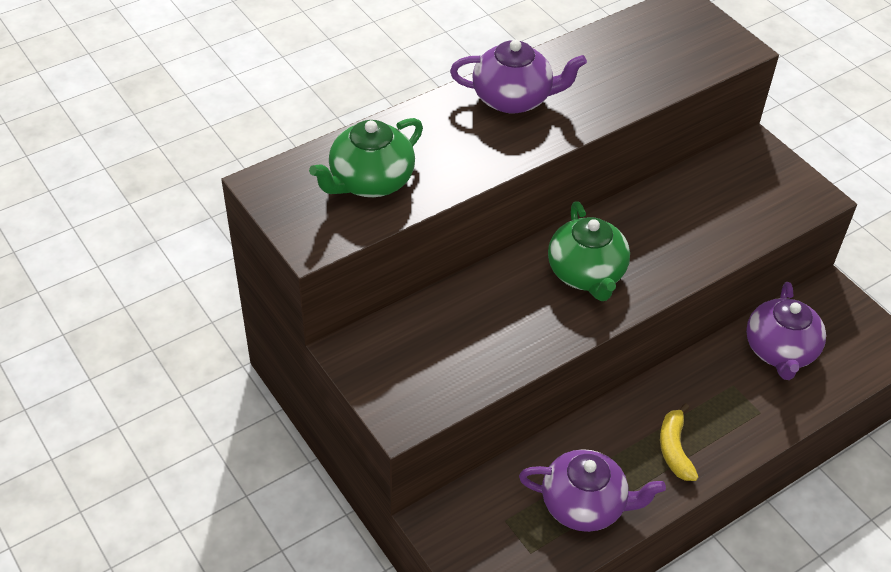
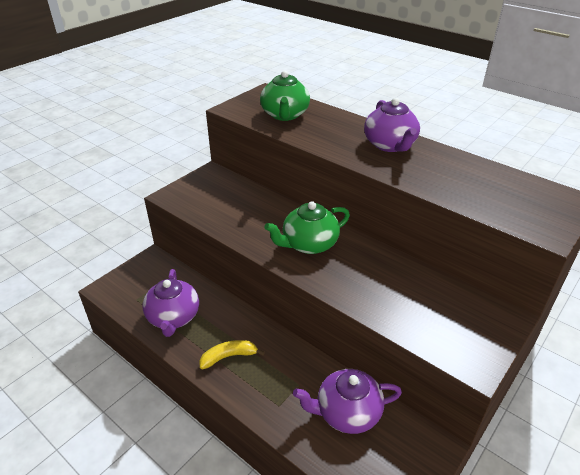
camera: 75 degrees right, 10 degrees down
(370, 181) = (285, 115): green teapot -> green teapot turned 120 degrees counterclockwise

